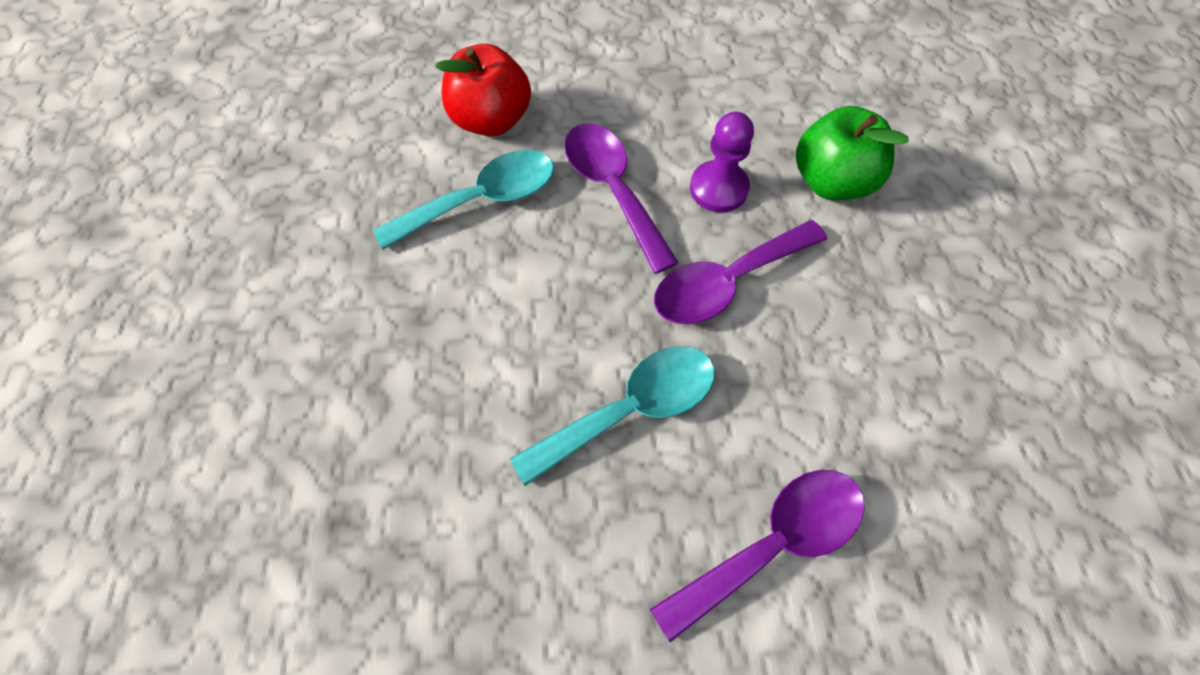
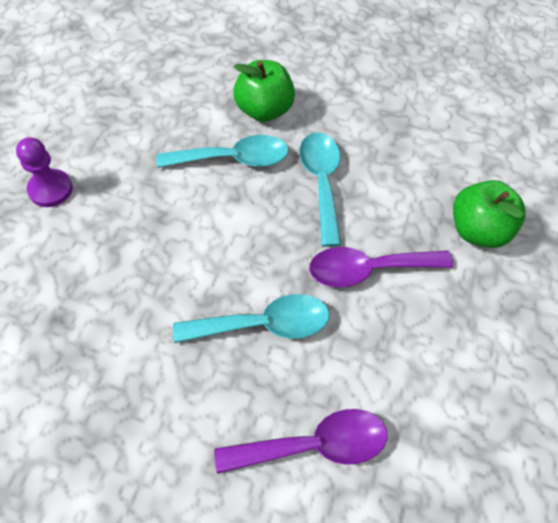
camera: 20 degrees right, 5 degrees down
(491, 120) = (264, 110): red apple -> green apple
(612, 190) = (321, 182): purple spoon -> turquoise spoon
(718, 188) = (394, 207): purple pawn -> purple pawn (50, 189)

